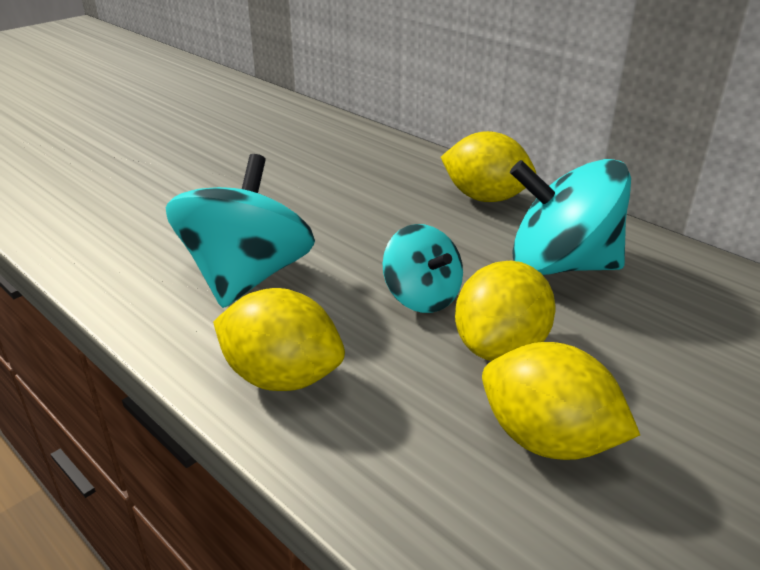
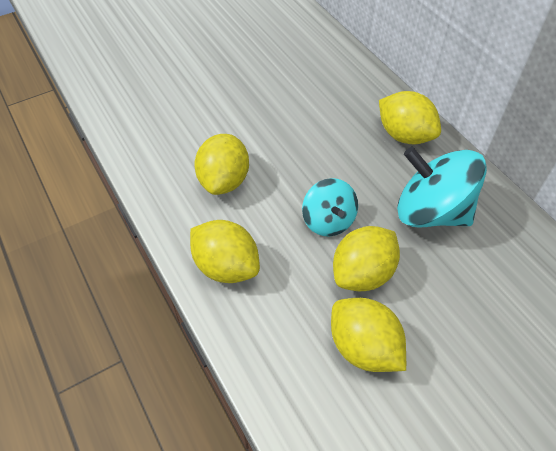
camera: 15 degrees right, 20 degrees up
(247, 277) = (224, 180): turquoise spinning top -> yellow lemon

